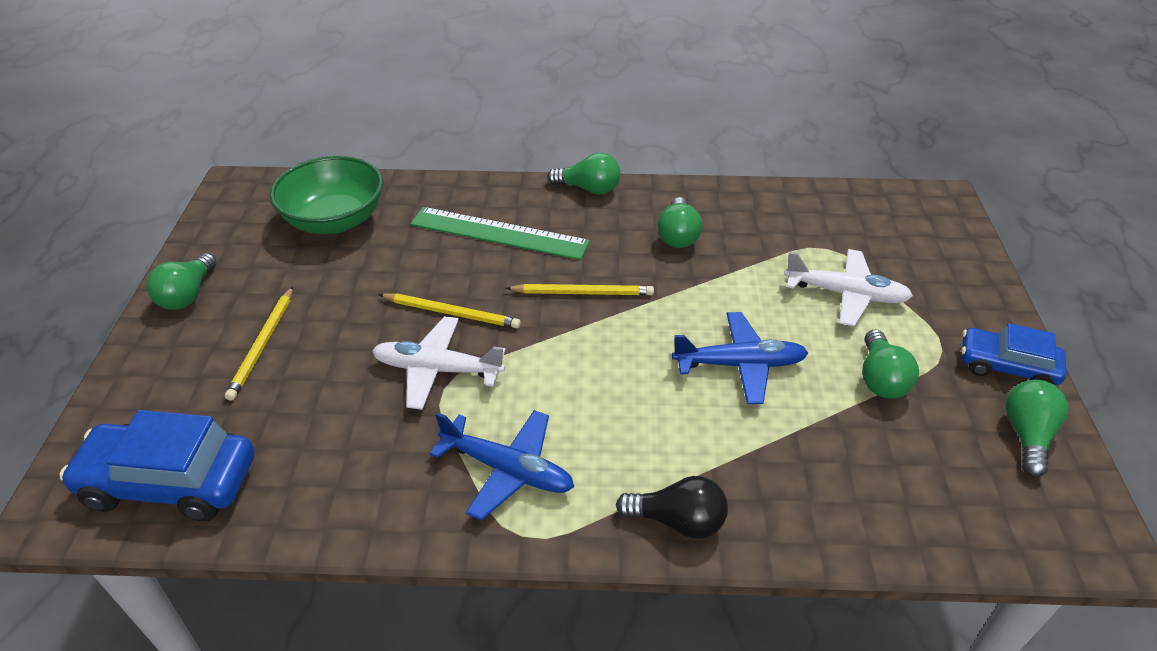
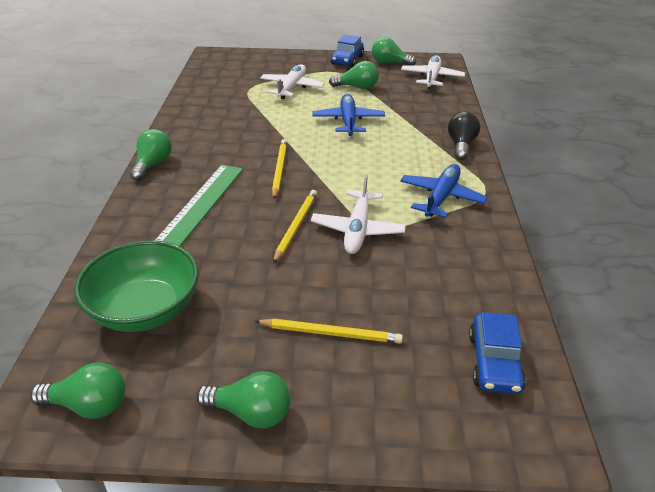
camera: 90 degrees left, 5 degrees down
(170, 482) = (494, 362): blue car -> blue car, size x0.64
(678, 235) = (224, 132): green light bulb -> green light bulb (89, 405)
(979, 507) = (432, 78): none -> white plane

